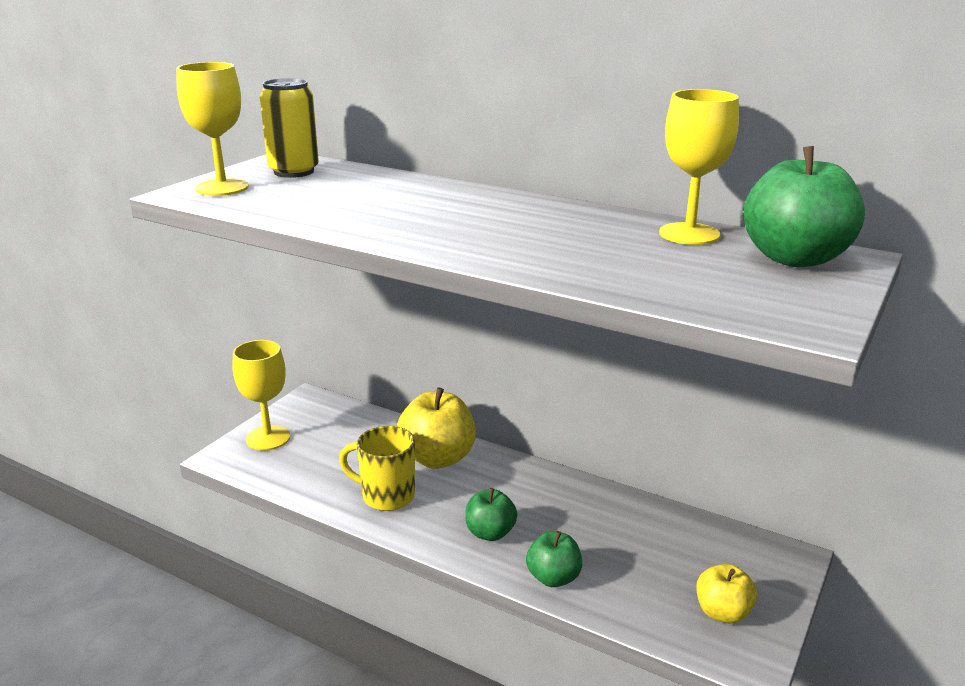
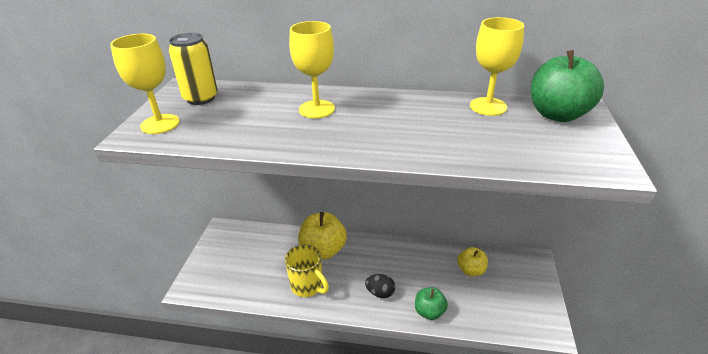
camera: 20 degrees left, 10 degrees up
(268, 438) = (211, 265): yellow goblet -> yellow goblet (316, 109)
(386, 496) = (307, 286): yellow mug -> yellow mug turned 135 degrees counterclockwise
(490, 533) = (380, 293): green apple -> black egg
(722, 612) = (522, 305): yellow apple -> yellow apple (471, 270)

